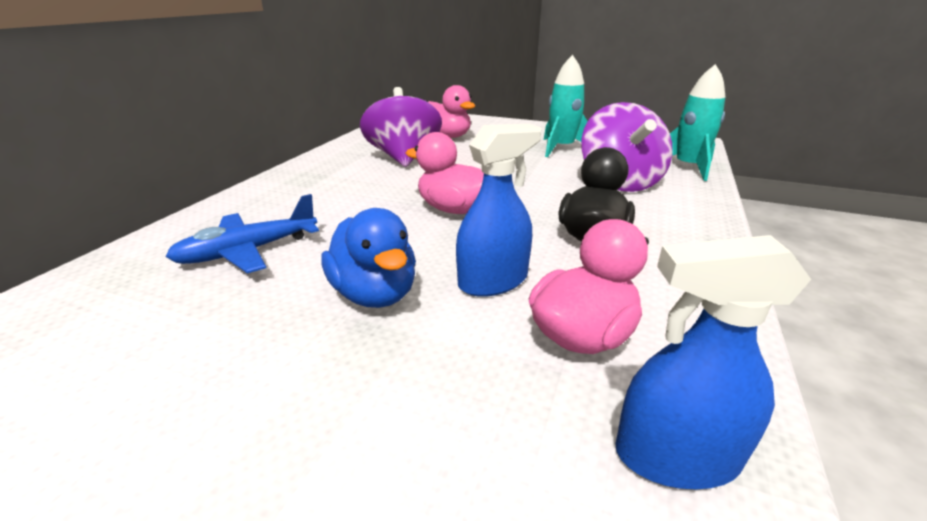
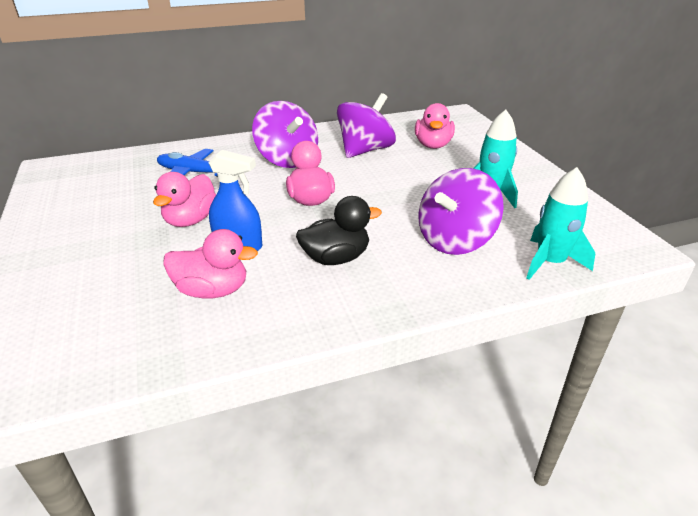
camera: 50 degrees right, 5 degrees up
(344, 191) = (287, 159): none -> purple spinning top
(375, 294) = (191, 220): blue duck -> pink duck
(676, 456) = (141, 343): blue spray bottle -> none

